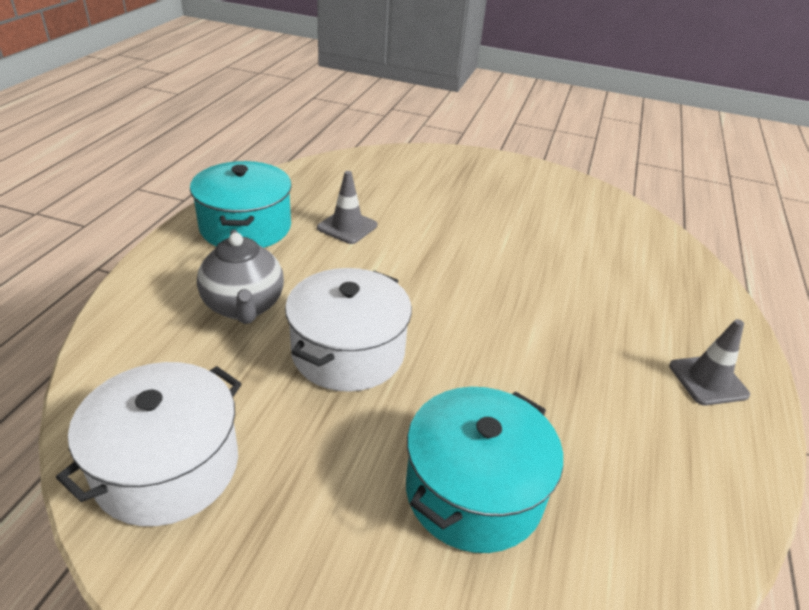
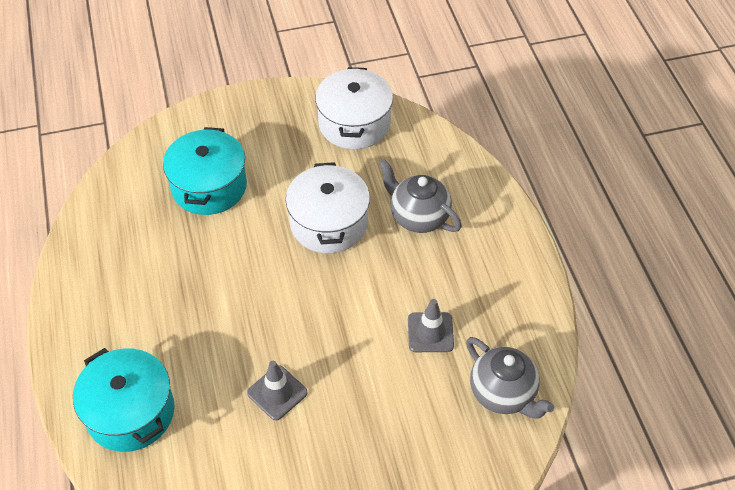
camera: 150 degrees right, 15 degrees up
(245, 227) = (499, 282): turquoise pot -> turquoise pot (130, 412)
(335, 178) = (503, 394): none -> grey teapot
(708, 380) = (94, 333): grey traffic cone -> grey traffic cone (277, 393)

